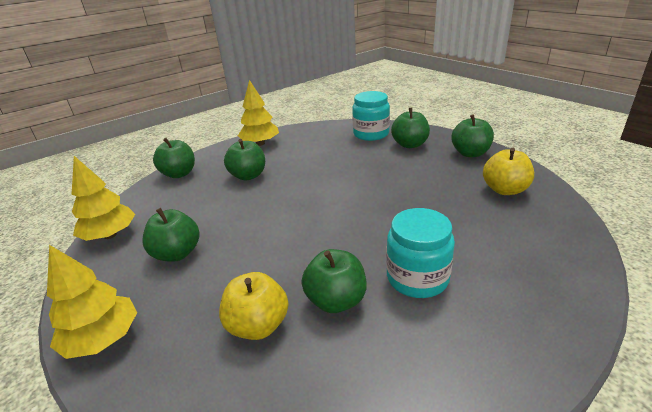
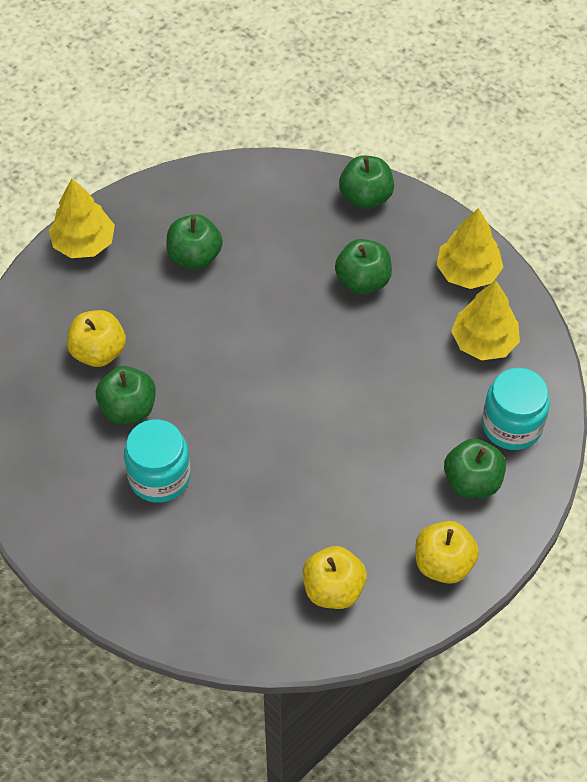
camera: 80 degrees right, 25 degrees up
(110, 235) = (225, 181): yellow tree -> yellow tree (484, 342)
(470, 153) = (443, 564): green apple -> yellow apple

